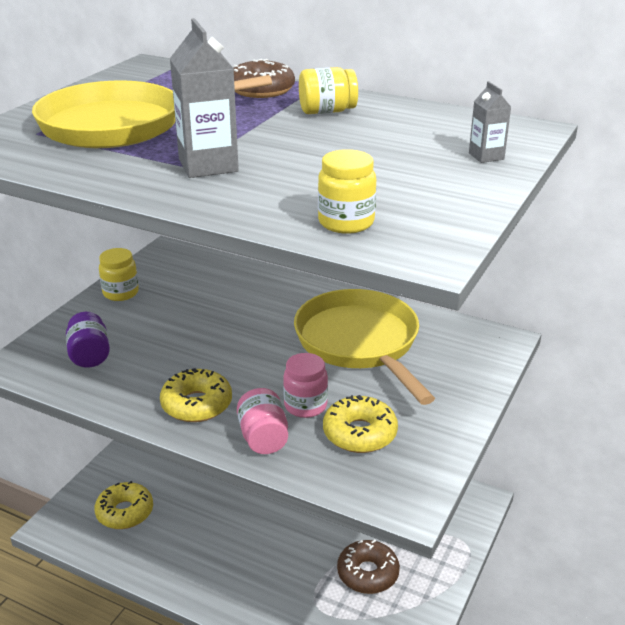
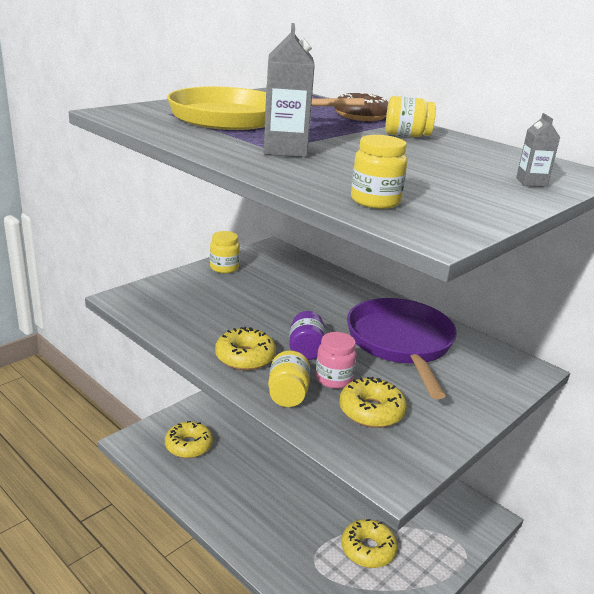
camera: 15 degrees right, 5 degrees down
(90, 355) = (180, 304): purple jar -> purple jar (306, 350)
(263, 438) = (287, 394): pink jar -> yellow jar
(360, 343) = (401, 343): yellow pan -> purple pan
(367, 573) = (368, 549): brown donut -> yellow donut

